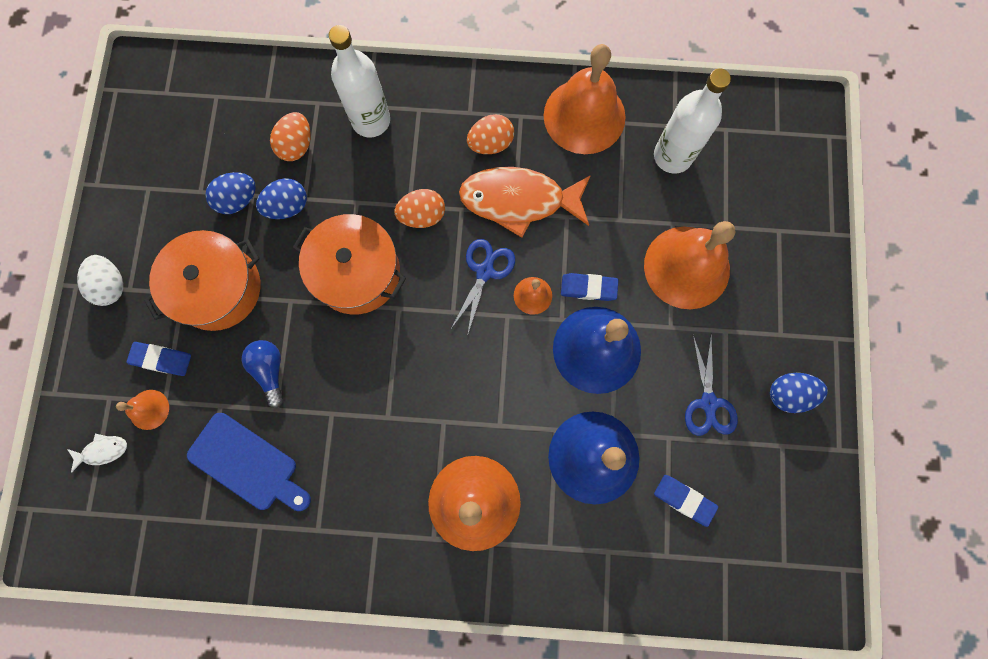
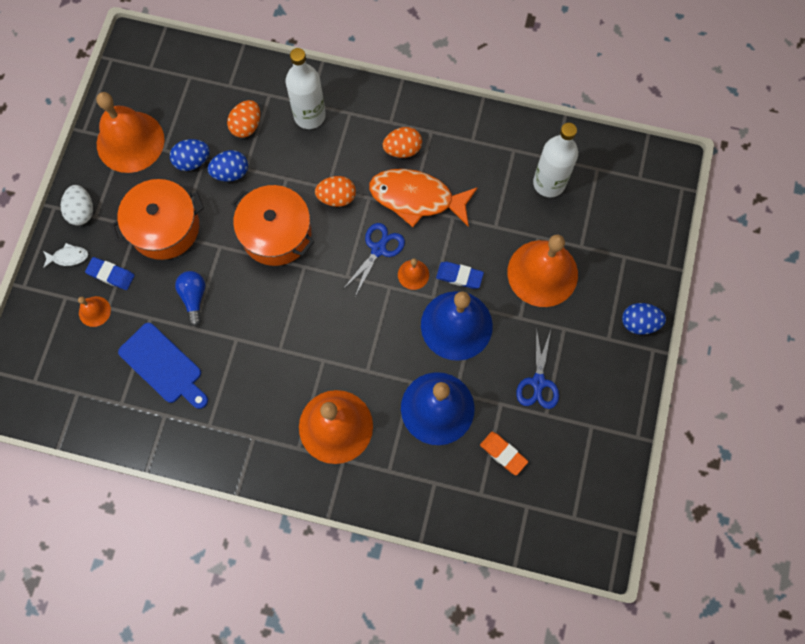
camera: 10 degrees right, 5 degrees down
(103, 451) = (53, 336): white fish -> white fish (68, 257)
(584, 116) = (483, 139): orange bell -> orange bell (130, 141)
(684, 499) = (503, 453): blue eraser -> orange eraser
(788, 394) = (605, 386): blue egg -> blue egg (639, 323)

